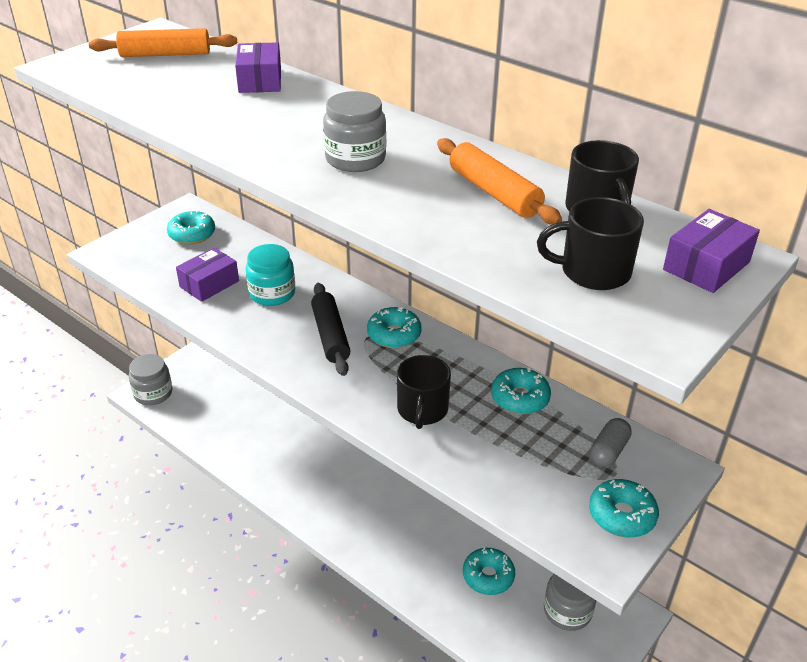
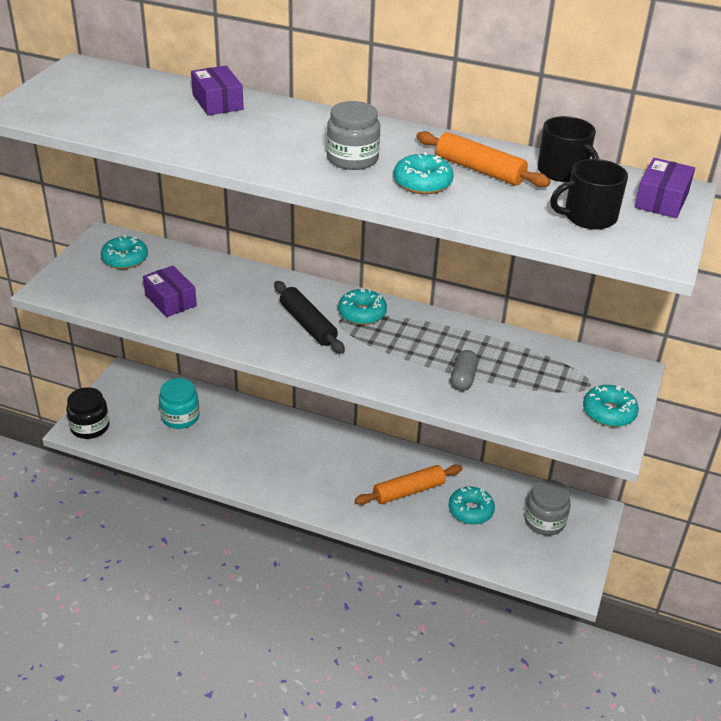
camera: 20 degrees left, 0 degrees up
(153, 393) = (90, 427): grey jar -> black jar
(165, 54) = (109, 88): orange rolling pin -> orange rolling pin (408, 491)
(209, 284) = (170, 300): purple box -> purple box turned 60 degrees counterclockwise
(272, 293) = (234, 298): turquoise jar -> turquoise jar (180, 417)
(422, 410) = (418, 368): black mug -> none
(520, 398) = (491, 344): turquoise donut -> turquoise donut (422, 183)
(608, 451) = (577, 369): grey capsule -> grey capsule (463, 378)

